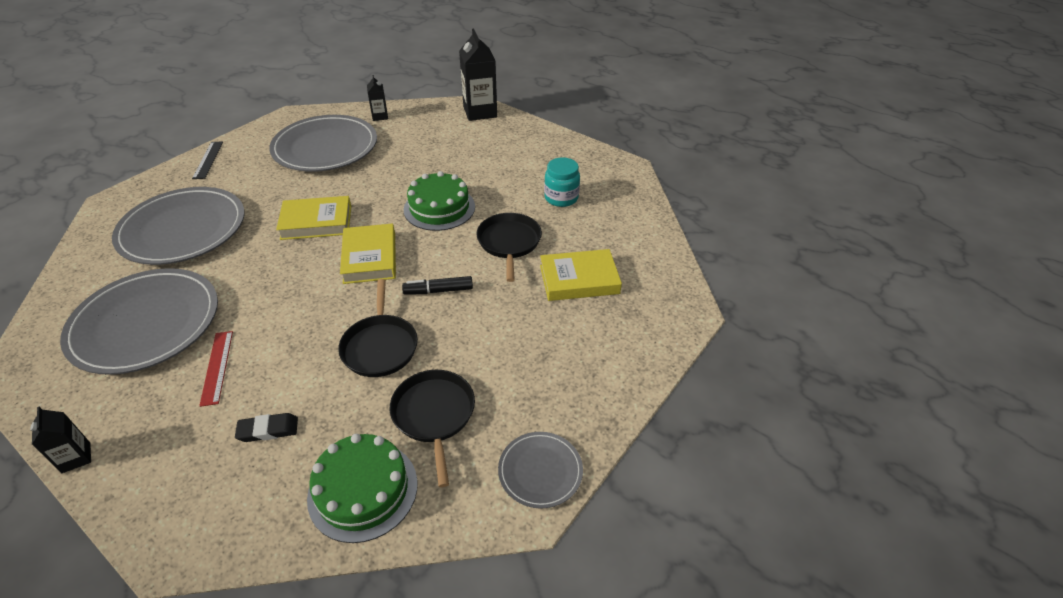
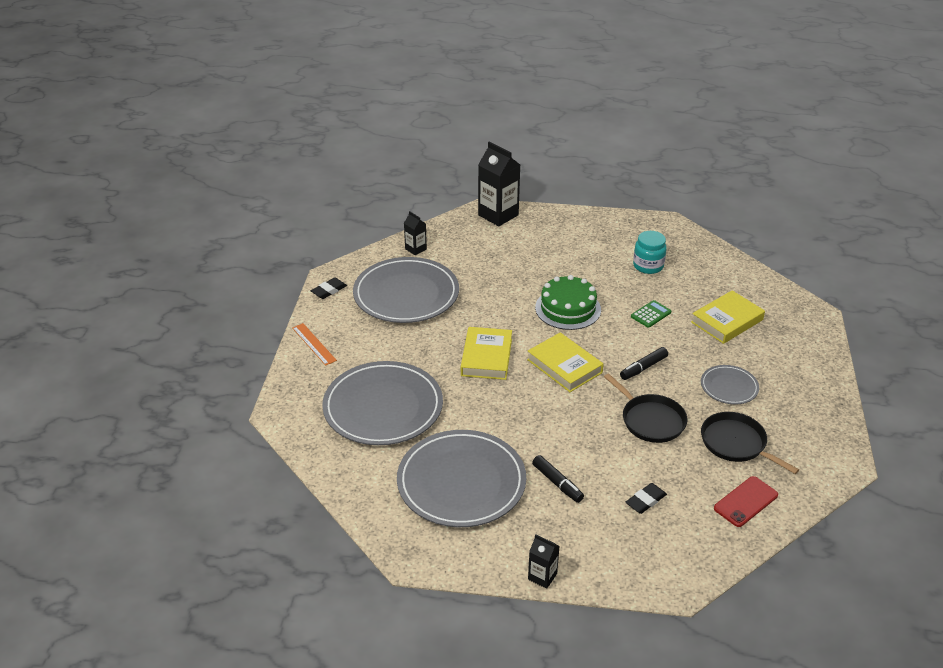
camera: 30 degrees left, 5 degrees down
(208, 160) = (314, 344): black ruler -> orange ruler
(217, 367) = (557, 483): red ruler -> black marker
(275, 125) = (329, 290): none -> black eraser
(316, 222) = (486, 357): yellow book -> yellow book turned 45 degrees counterclockwise
(363, 490) = (746, 502): green cake -> red phone
(509, 243) = (651, 314): black pan -> green calculator
(540, 471) = (831, 443): grey plate -> grey plate (729, 387)

